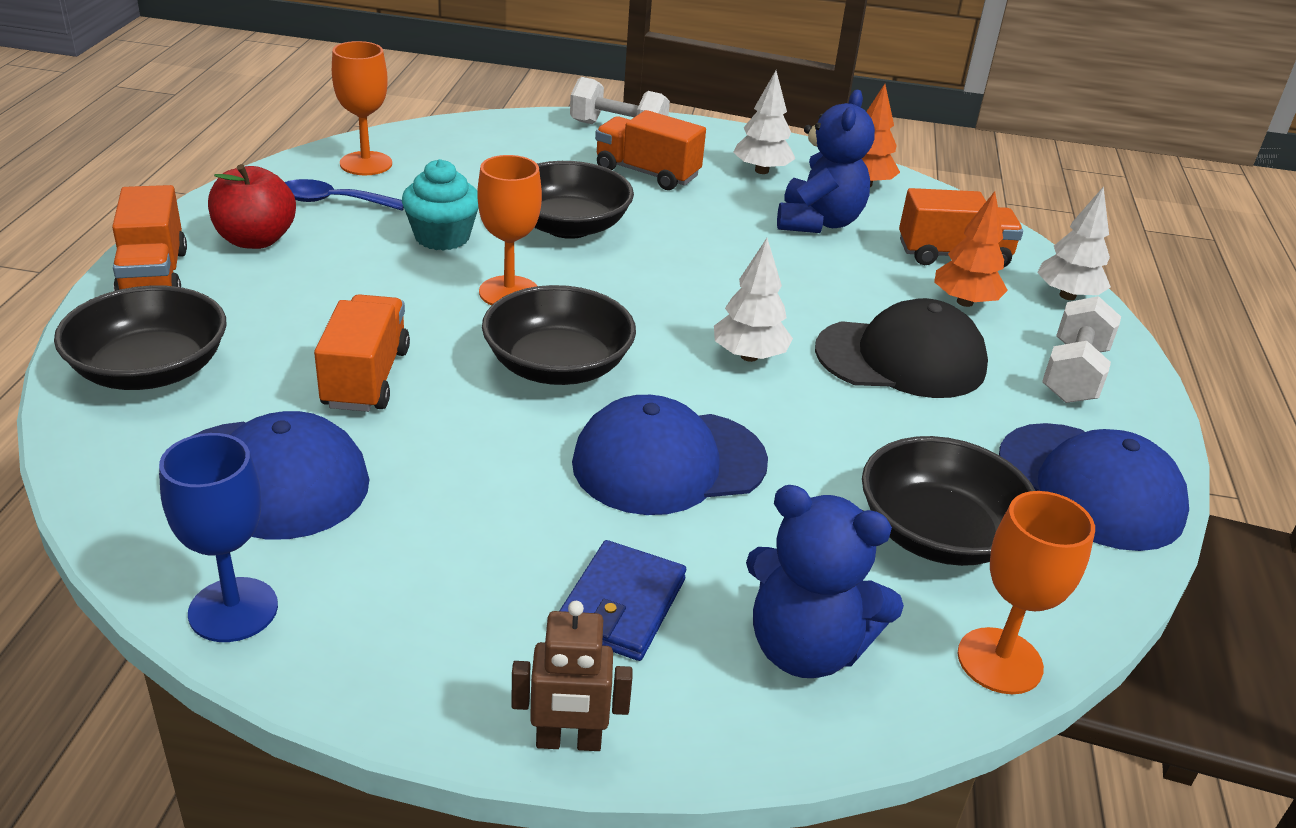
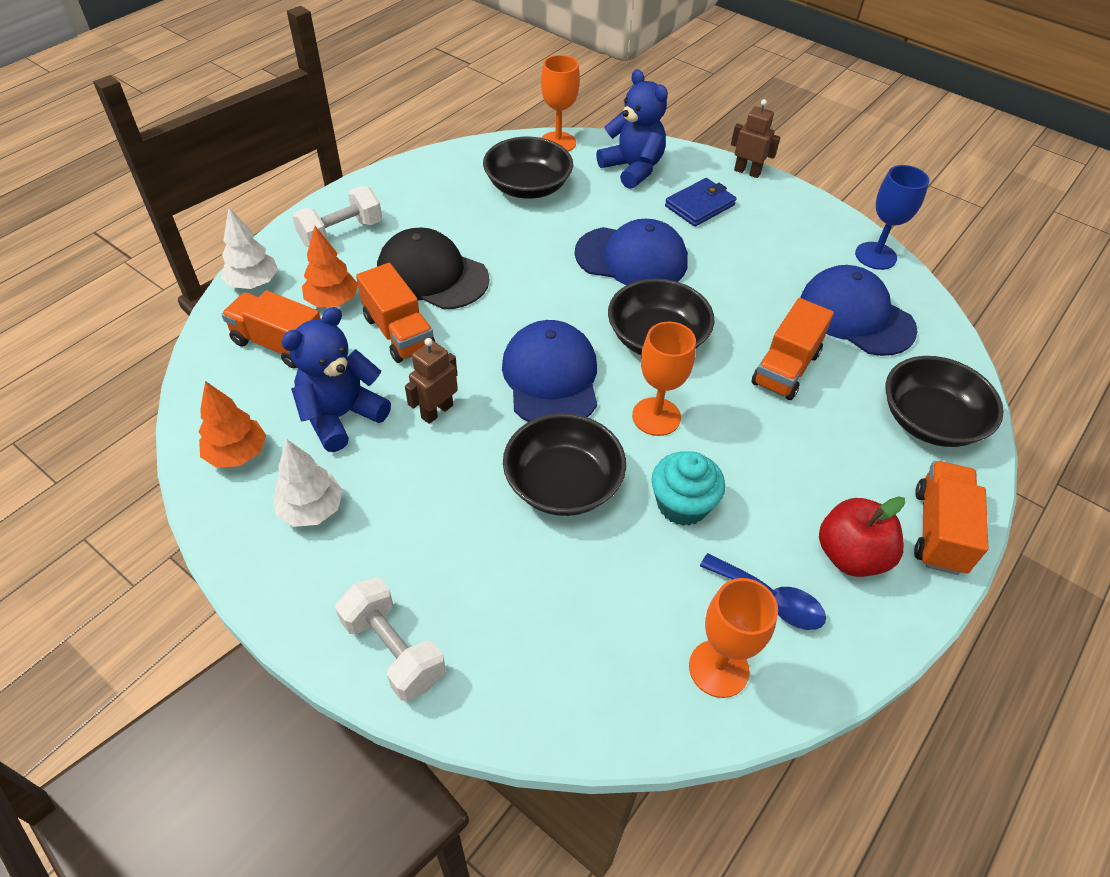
camera: 150 degrees left, 15 degrees up
(647, 173) = (430, 545): orange truck -> orange truck (399, 333)
(738, 245) = (437, 411): none -> brown robot
(749, 356) = (527, 307): white tree -> none
(1090, 486) = (426, 181): blue cap -> blue cap (551, 378)

